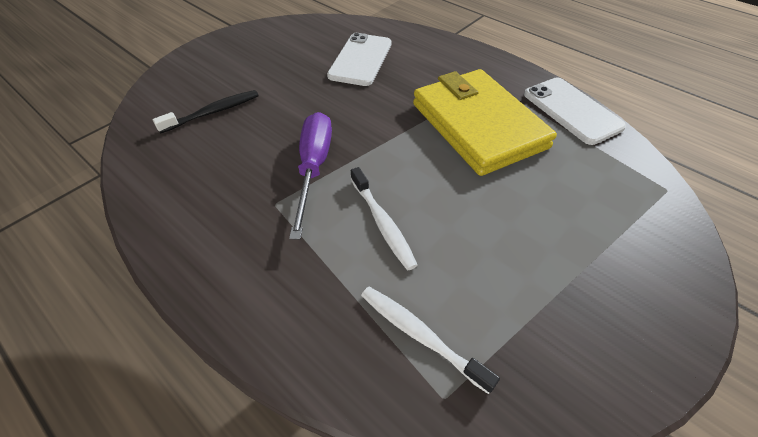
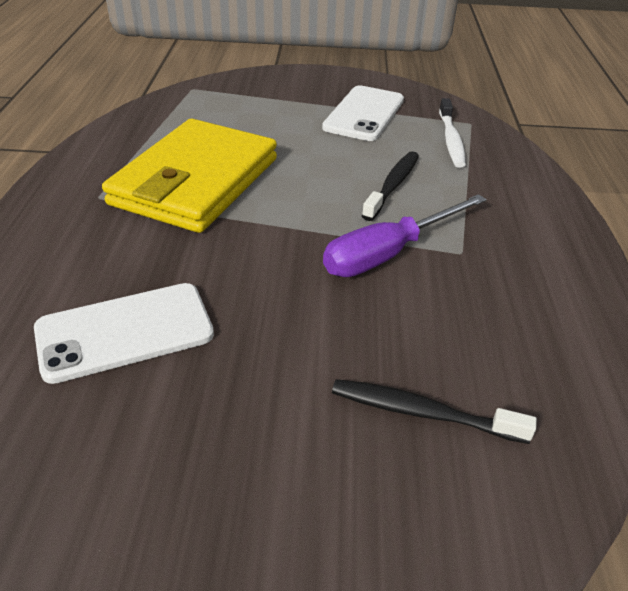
camera: 130 degrees left, 10 degrees down
(382, 223) = (393, 185): white toothbrush -> black toothbrush
(572, 110) = (112, 139): white phone -> white phone (364, 114)

